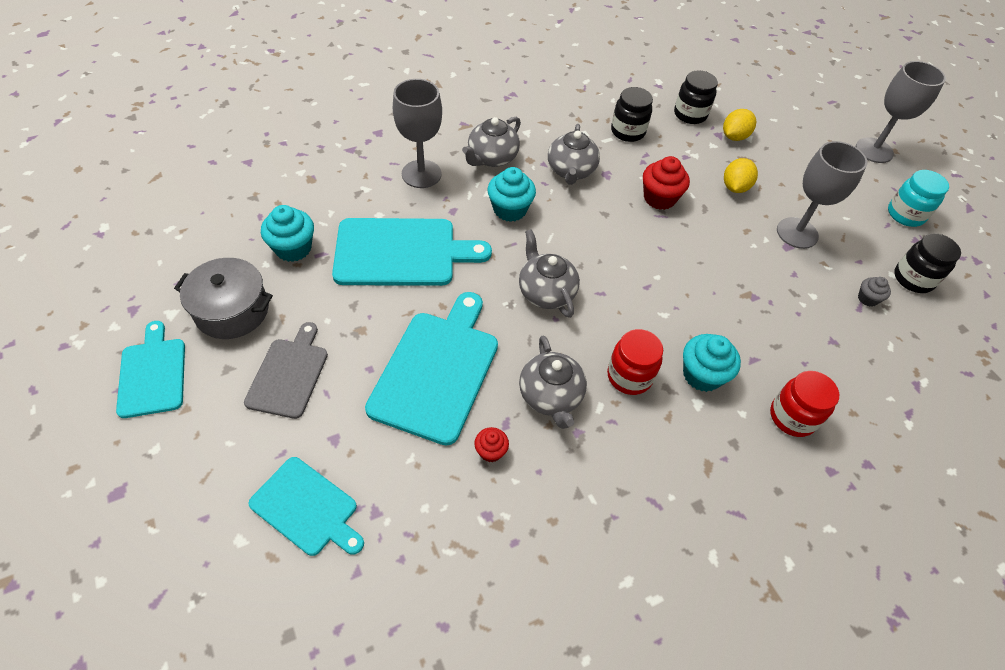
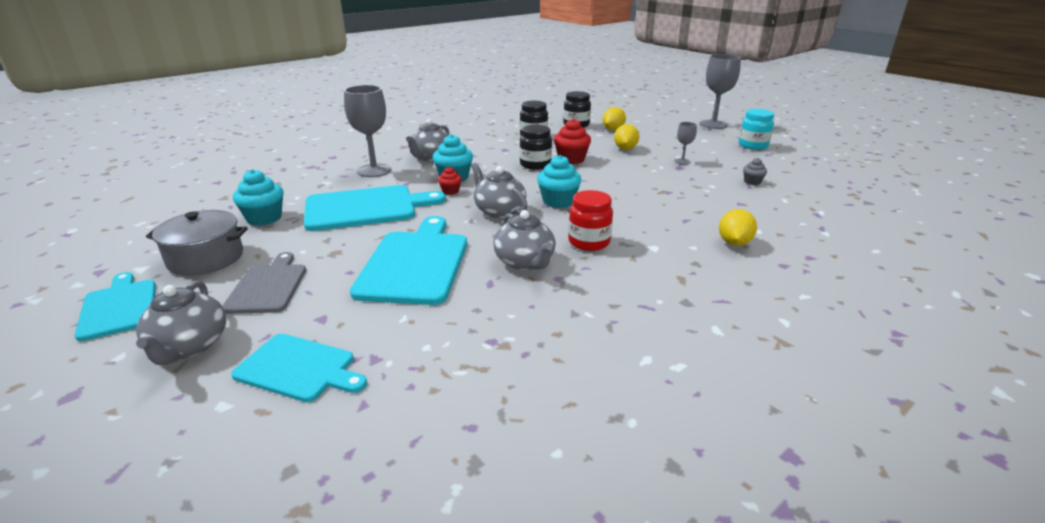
camera: 10 degrees left, 25 degrees down
(491, 451) = (481, 301): red cupcake -> red cupcake (450, 191)
(571, 171) = (497, 156): grey teapot -> grey teapot (189, 346)
(702, 375) = (649, 233): turquoise cupcake -> turquoise cupcake (558, 201)
(792, 417) = (734, 243): red jar -> yellow lemon
(797, 233) = (682, 161): grey goblet -> grey goblet, size x0.49
(913, 279) = (778, 170): black jar -> black jar (535, 164)

